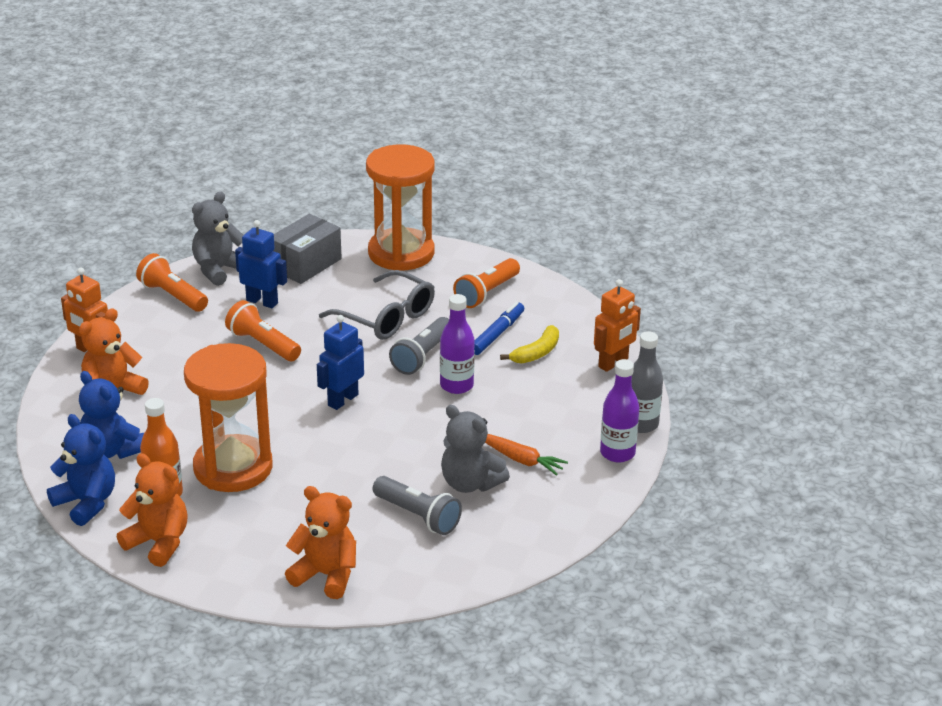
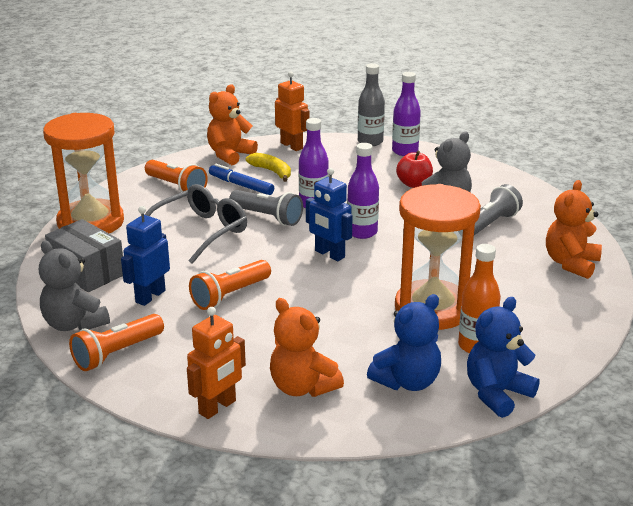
camera: 85 degrees left, 5 degrees down
(158, 543) = (549, 347): orange teddy bear -> orange teddy bear (230, 155)
(392, 421) = (362, 232): none -> purple bottle
(520, 459) = (414, 184): orange carrot -> red apple

